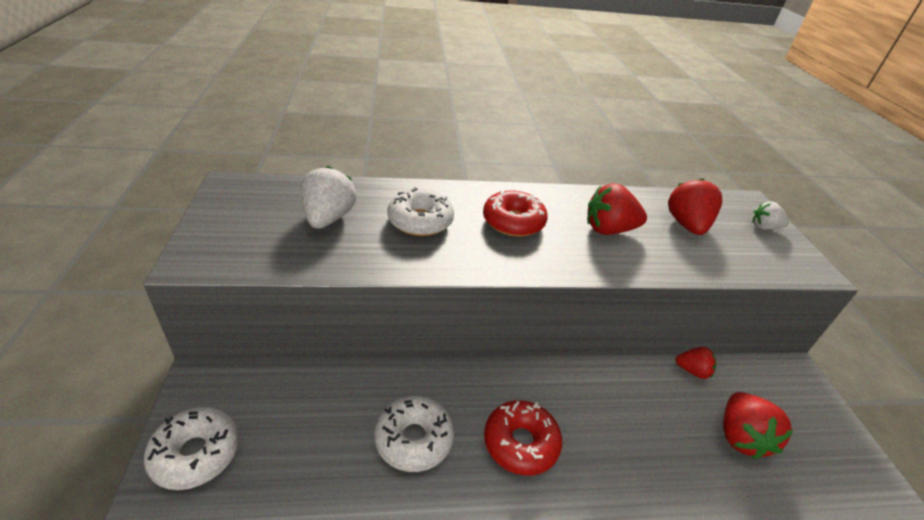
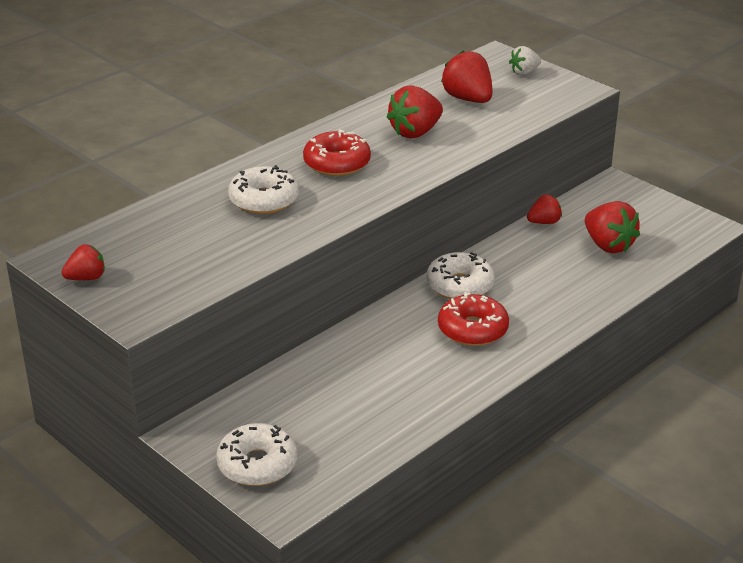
camera: 35 degrees left, 5 degrees down
(221, 210) = (86, 278): none -> red strawberry
(328, 218) = (187, 237): white strawberry -> none
(414, 439) = (399, 369): white donut -> white donut (460, 285)

